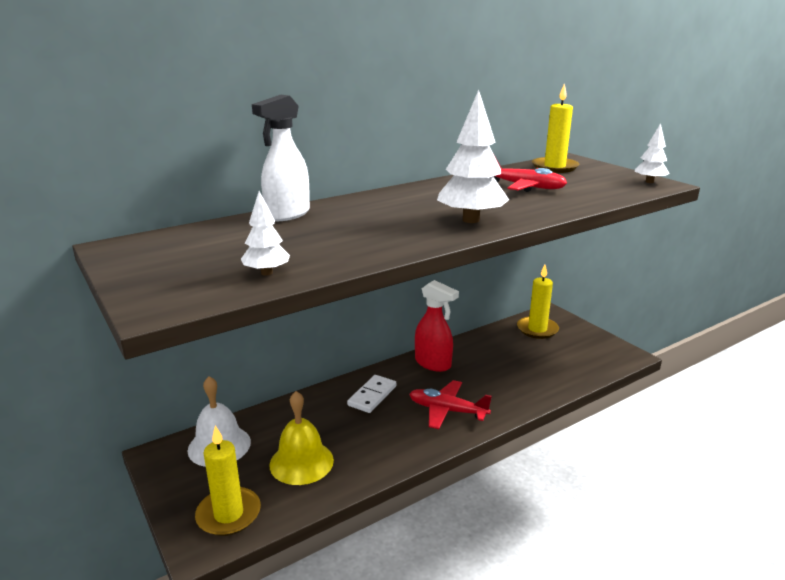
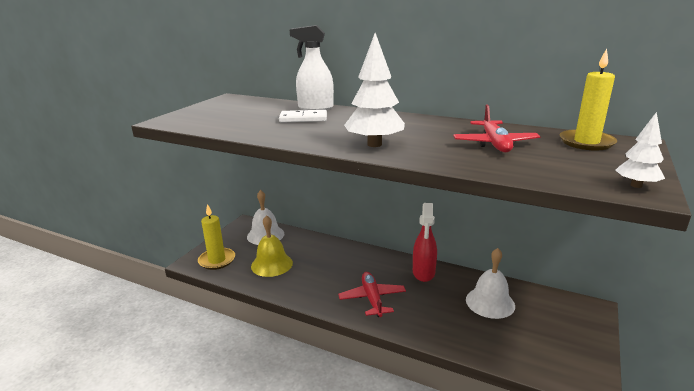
camera: 60 degrees right, 0 degrees up
(267, 273) = (221, 125): white tree -> none
(372, 396) = (357, 263): white domino -> white domino (303, 119)
(508, 350) = (490, 302): none -> white bell
(537, 329) = (549, 308): yellow candle -> none

